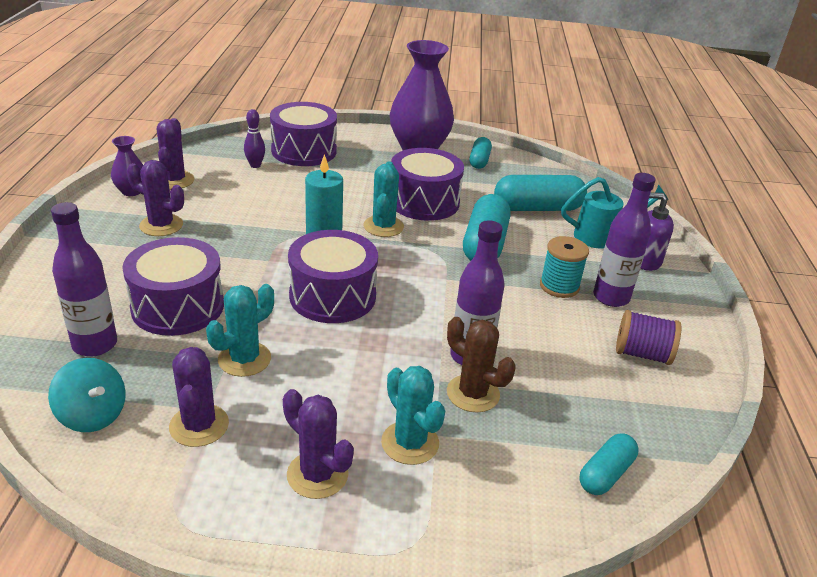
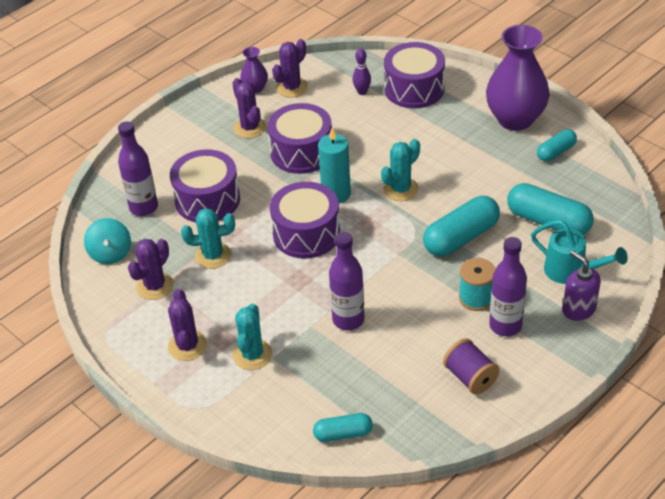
camera: 45 degrees right, 10 degrees up
(424, 202) = (458, 178): purple drum -> purple drum (301, 152)
(473, 394) = (321, 345): brown cactus -> none

